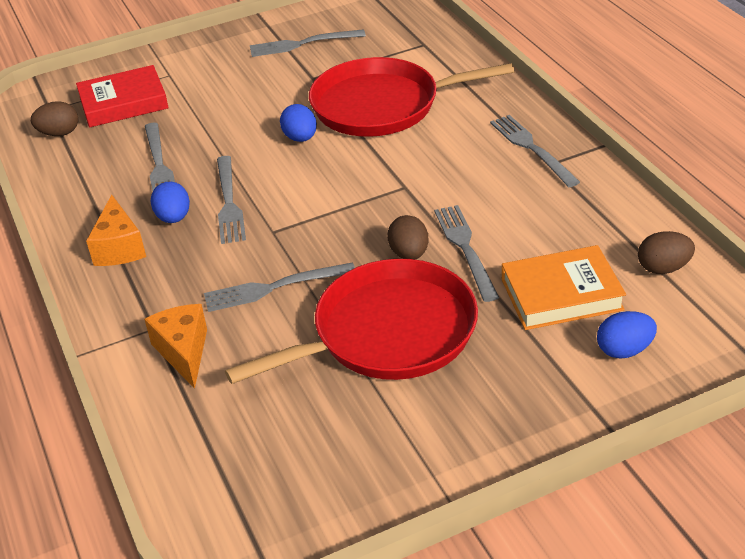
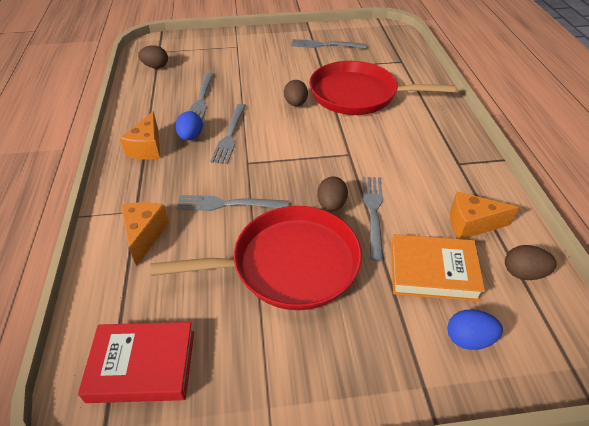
camera: 15 degrees right, 5 degrees up
(123, 103) = (202, 57): red book -> red book (142, 365)
(300, 138) = (296, 104): blue egg -> brown egg
(531, 148) = (449, 148): grey fork -> none
(588, 231) = (471, 224): none -> orange cheese

